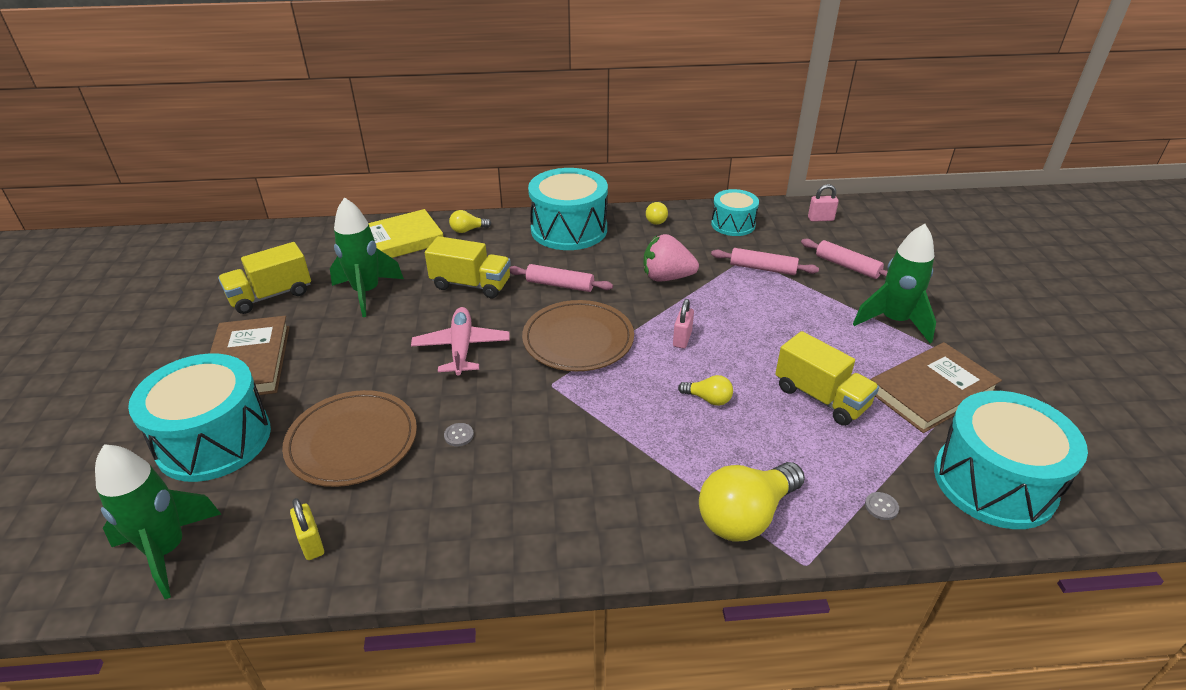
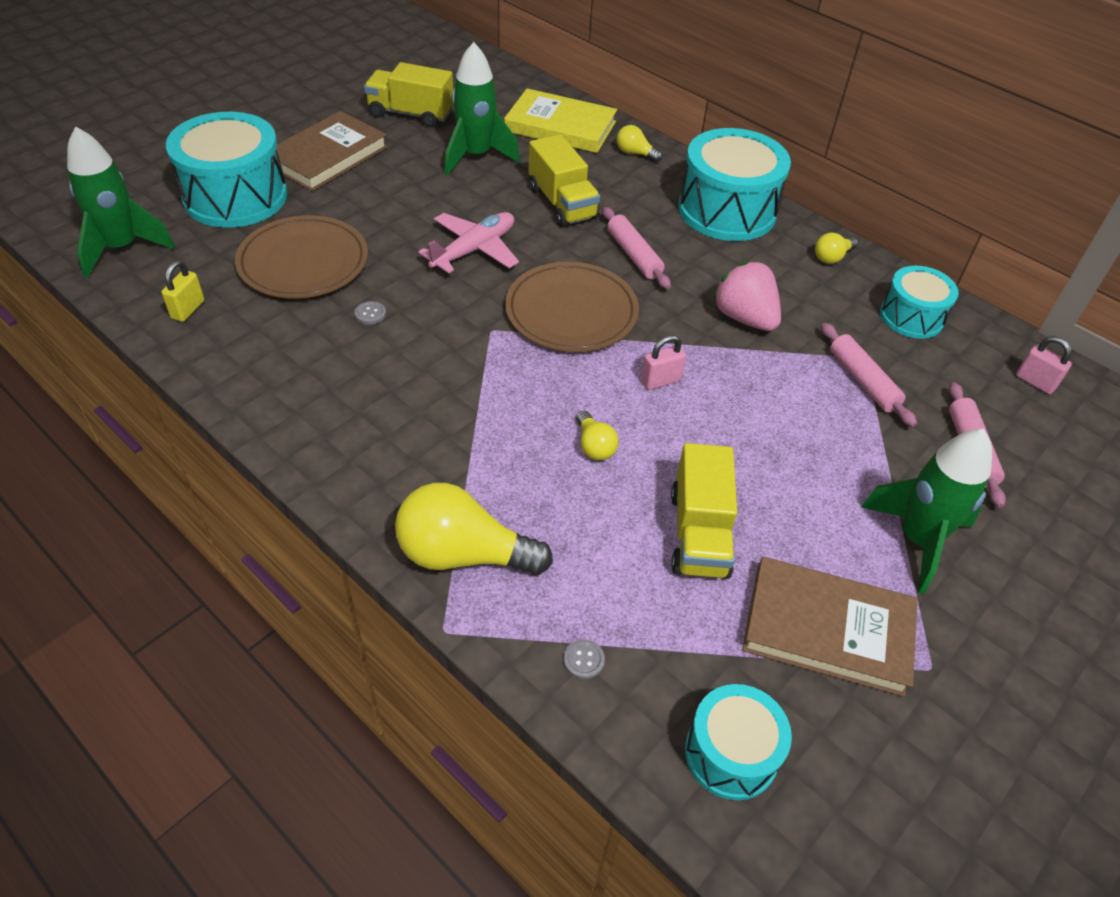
camera: 45 degrees right, 10 degrees up
(994, 482) = (731, 753): turquoise drum -> turquoise drum, size x0.58

